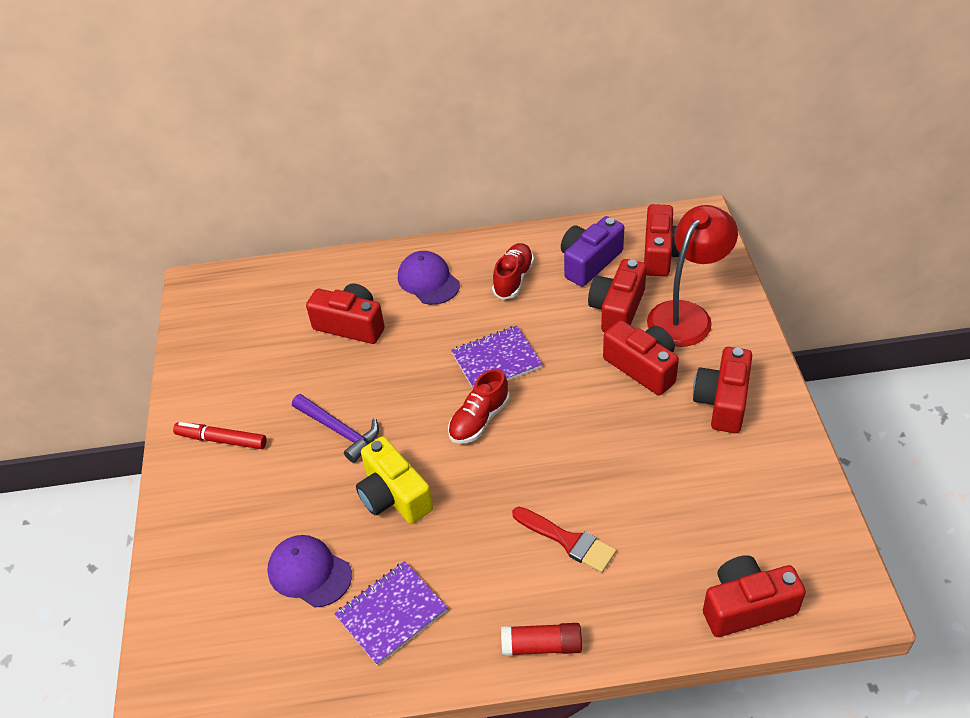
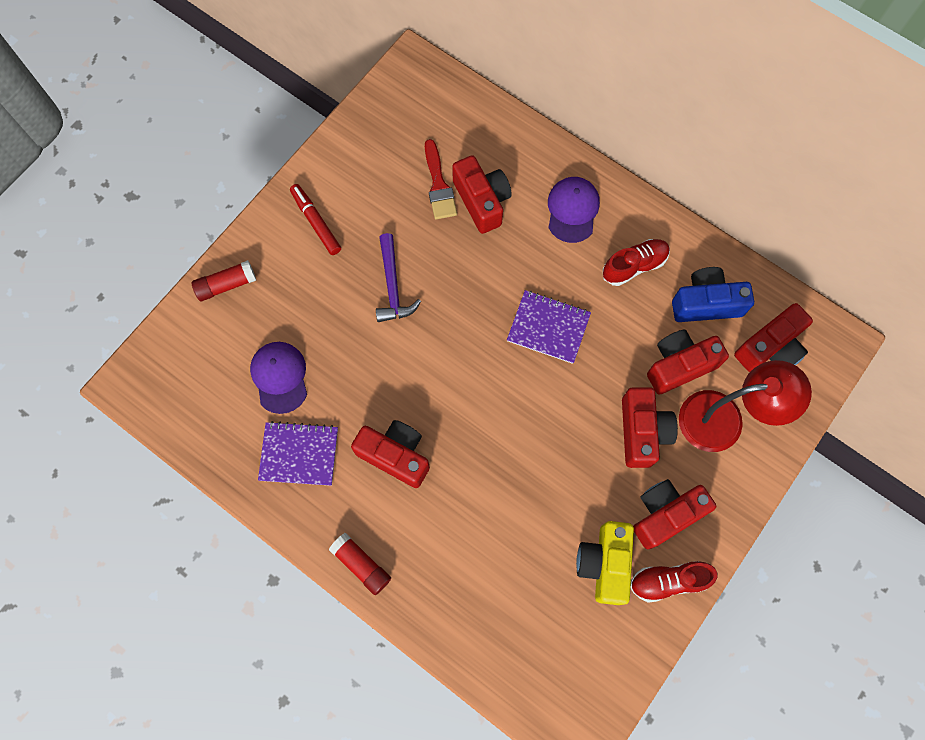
camera: 40 degrees right, 25 degrees up
(182, 547) = (226, 285): none -> red glue stick
(394, 495) = (379, 371): yellow camera -> yellow camera (604, 564)
(479, 420) = (488, 365): red shoe -> red shoe (668, 581)
(568, 541) = (450, 512): red brush -> red brush (438, 185)
(589, 262) = (706, 303): purple camera -> blue camera
(746, 606) = (508, 669): red camera -> red camera (395, 455)

